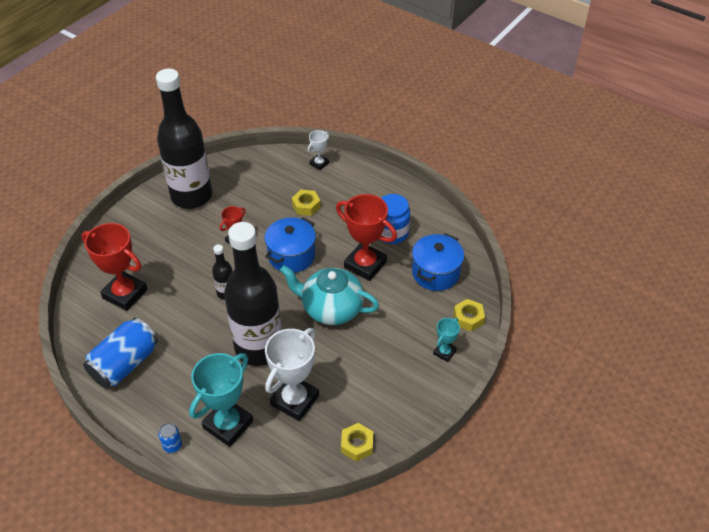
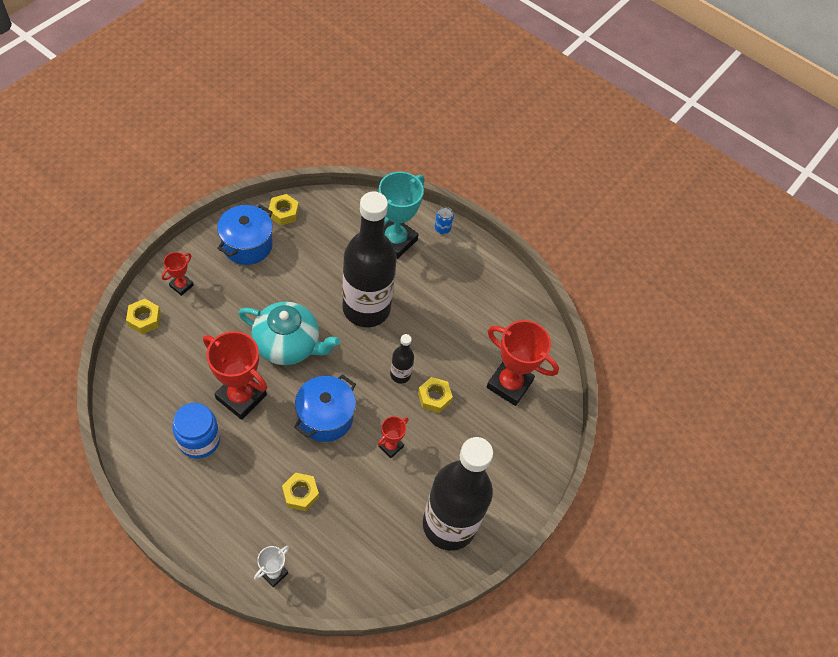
camera: 175 degrees right, 10 degrees up
(125, 364) = (495, 305): blue can -> none
(196, 278) = (434, 397): none -> yellow nut
(294, 400) = (334, 255): white trophy -> none
(435, 273) = (162, 378): blue pot -> blue pot (247, 245)
(444, 352) = (181, 285): turquoise trophy -> red trophy

